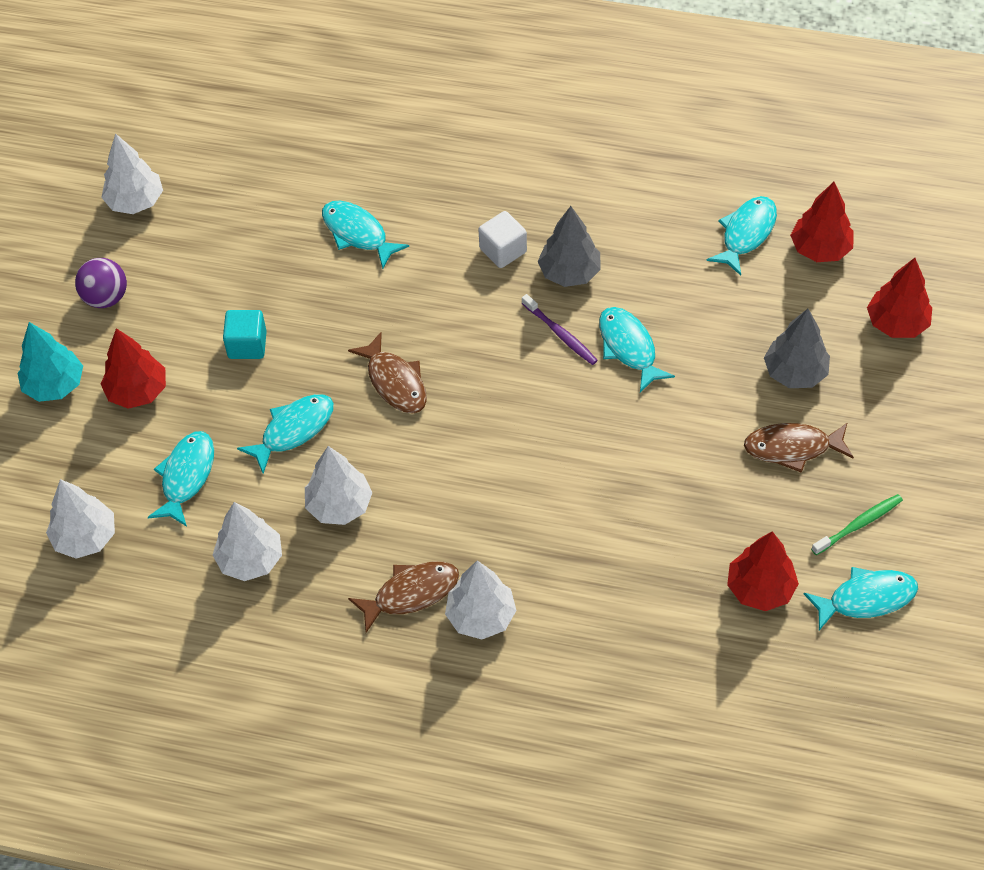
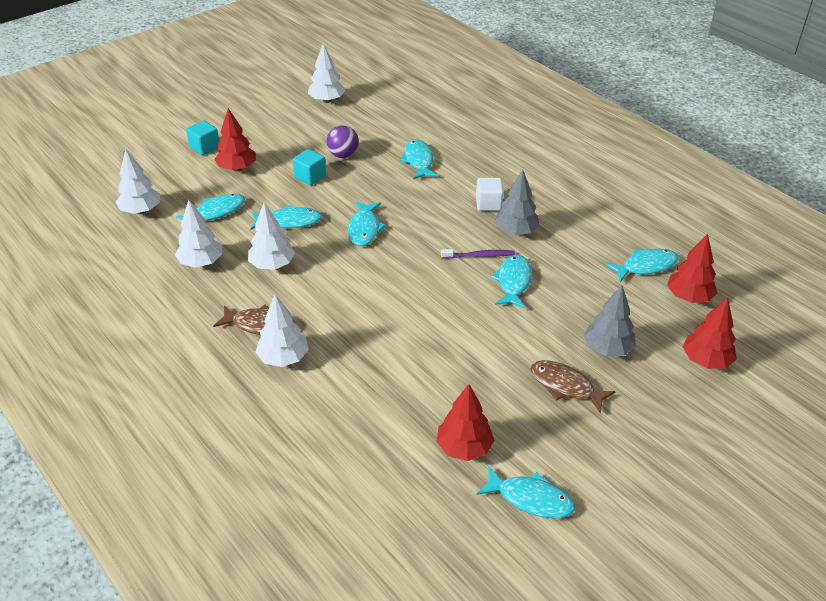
camera: 35 degrees right, 15 degrees down
(54, 385) = (204, 147): turquoise tree -> turquoise cube
(106, 297) = (268, 127): purple ball -> purple ball (343, 155)
(395, 382) = (364, 229): brown fish -> turquoise fish
(561, 334) = (479, 256): purple toothbrush -> purple toothbrush turned 90 degrees counterclockwise
(859, 524) = (569, 453): green toothbrush -> none

